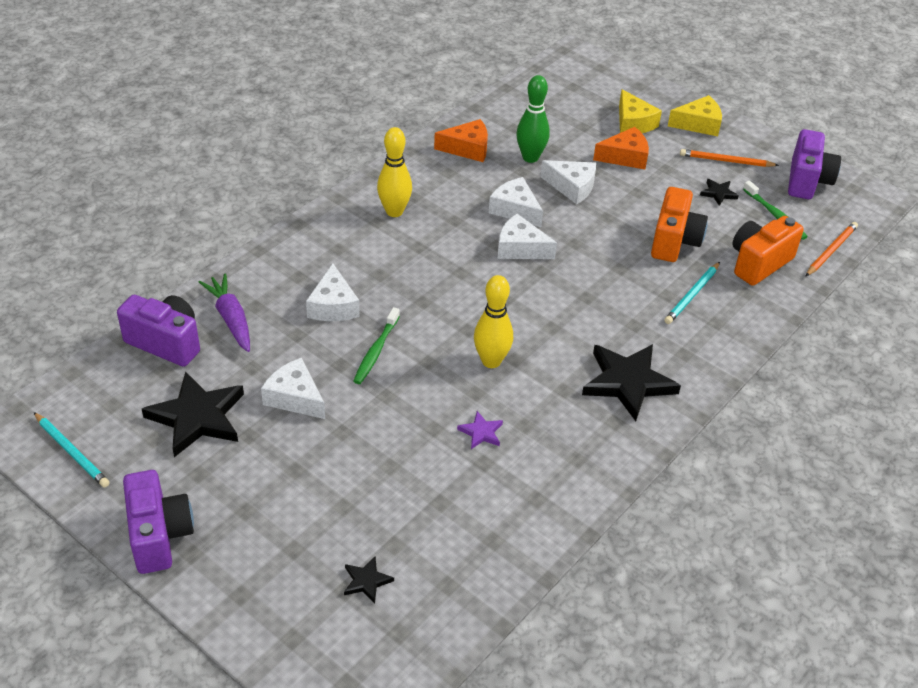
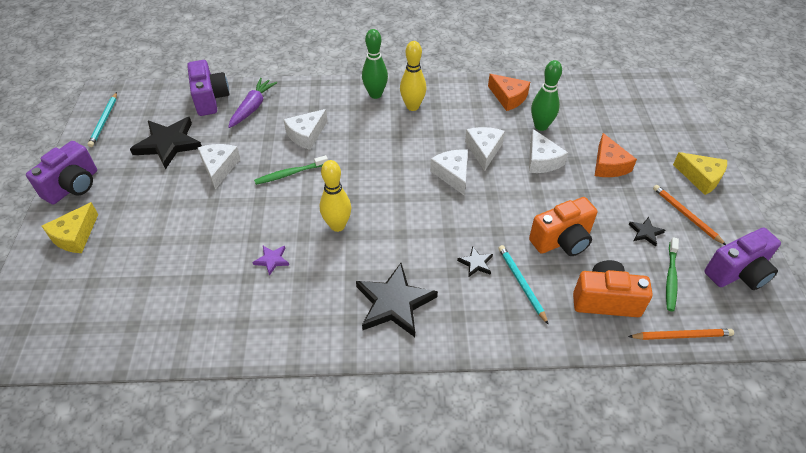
camera: 50 degrees right, 5 degrees up
(340, 223) = (375, 94): none -> green bowling pin
(366, 581) = (106, 287): black star -> black star (476, 263)
(625, 157) = (608, 165): orange cheese -> orange cheese turned 45 degrees clockwise
(633, 123) = (648, 147): yellow cheese -> yellow cheese (75, 236)
(692, 295) = (521, 284): turquoise pencil -> turquoise pencil turned 75 degrees clockwise

